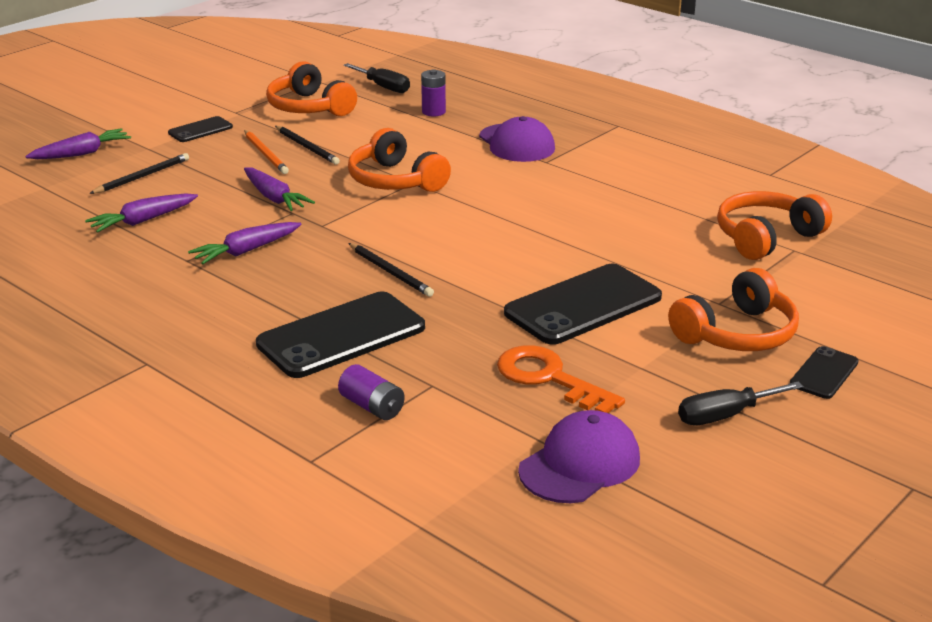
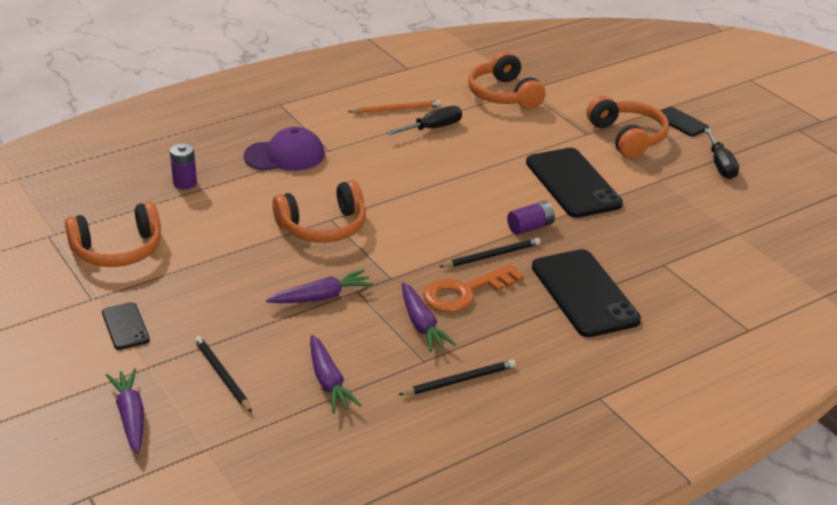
camera: 75 degrees left, 5 degrees up
(265, 154) = (218, 291): orange pencil -> orange pencil (396, 109)
(307, 147) = (218, 264): black pencil -> black pencil (459, 380)
(372, 406) = (686, 294): purple battery -> purple battery (530, 227)
(383, 87) = (100, 200): black screwdriver -> black screwdriver (433, 128)
(549, 378) = (665, 216): orange key -> orange key (465, 292)
(580, 464) = (765, 225): purple cap -> none

